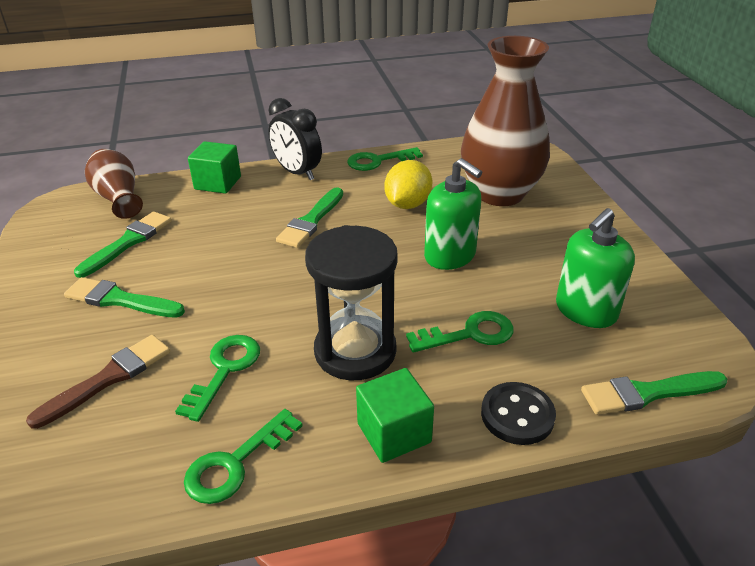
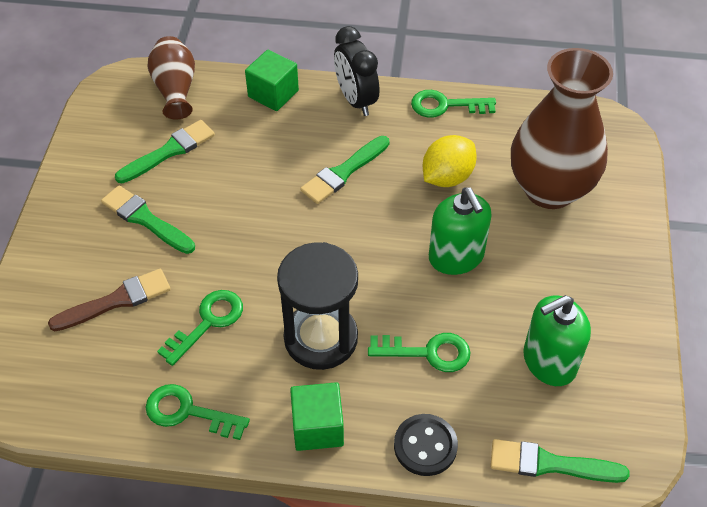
camera: 20 degrees right, 15 degrees up
(235, 463) = (188, 412): green key -> green key turned 45 degrees clockwise

